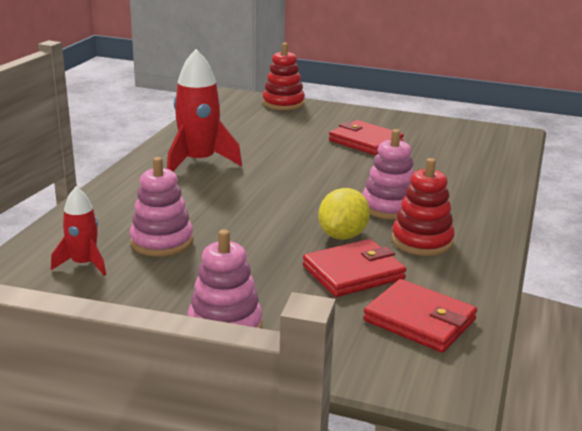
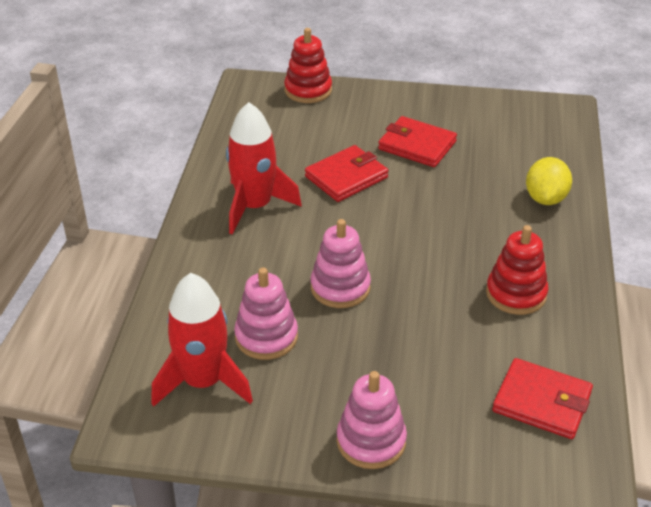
camera: 10 degrees left, 15 degrees up
(84, 264) = (203, 382): red rocket -> red rocket, size x1.74
(343, 235) = (439, 298): yellow lemon -> yellow lemon (545, 198)
(353, 273) = (464, 349): red wallet -> red wallet (346, 177)
(389, 207) = (471, 248): pink stacking toy -> pink stacking toy (340, 287)

